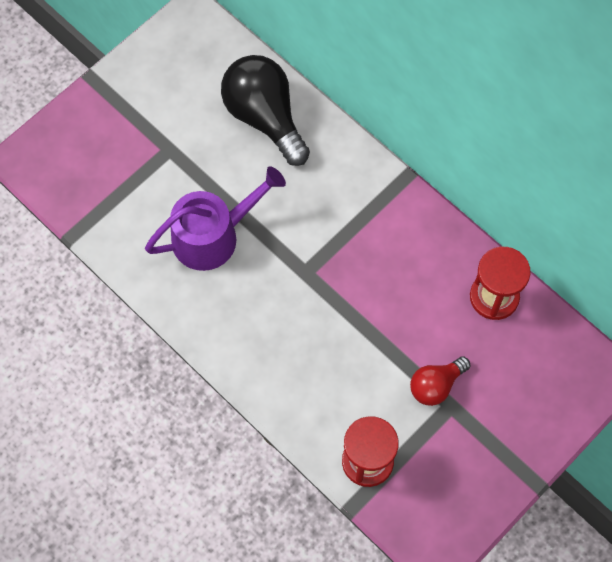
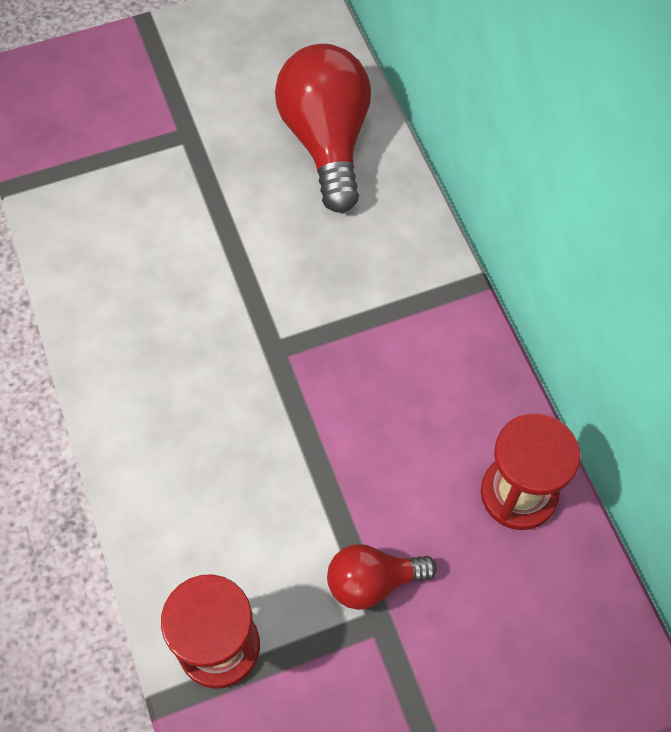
camera: 25 degrees right, 5 degrees down
(212, 236) = (181, 255): purple watering can -> none
(265, 117) = (327, 141): black light bulb -> red light bulb

